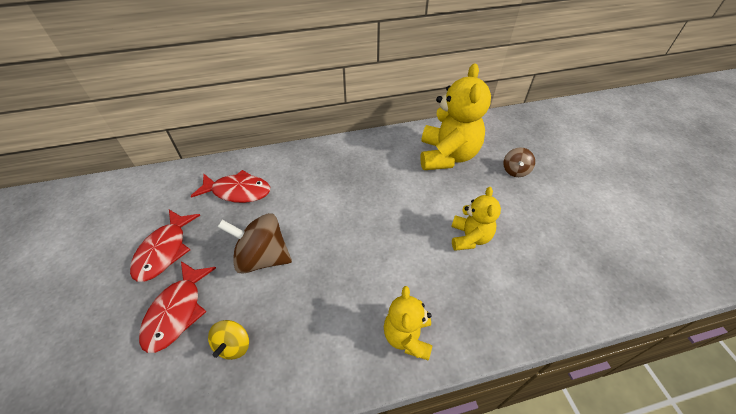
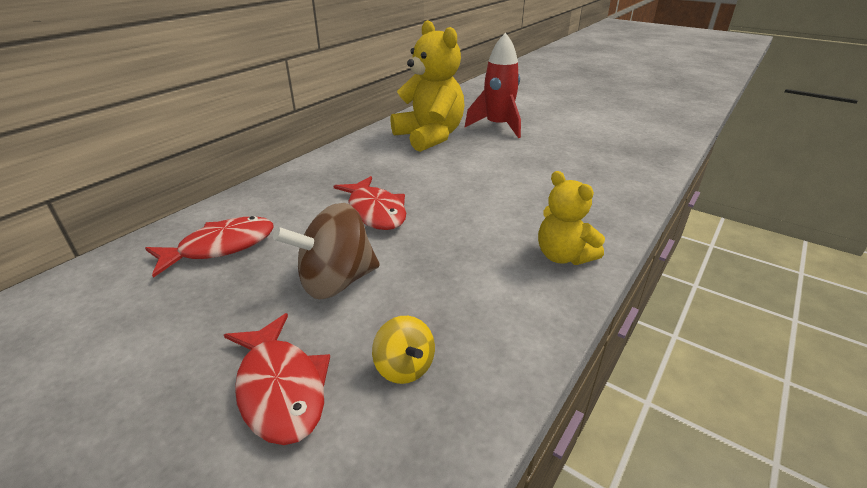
camera: 40 degrees left, 15 degrees down
(164, 251) = (174, 348): red fish -> red fish (375, 211)
(469, 237) = (520, 175): yellow teddy bear -> none
(515, 171) = (497, 126): brown spinning top -> red rocket

